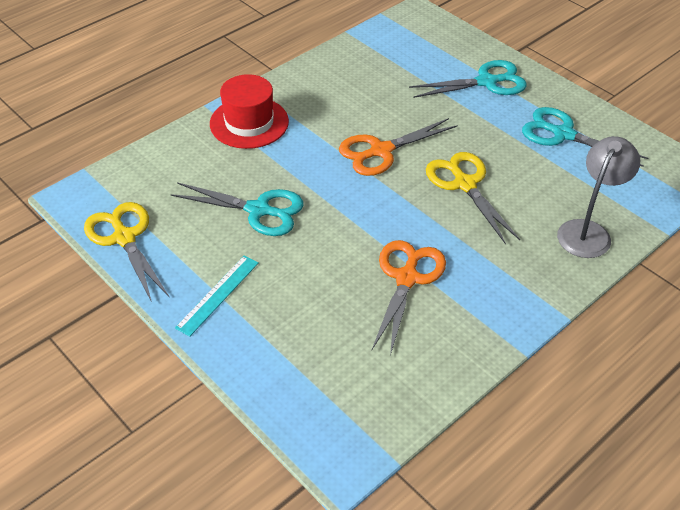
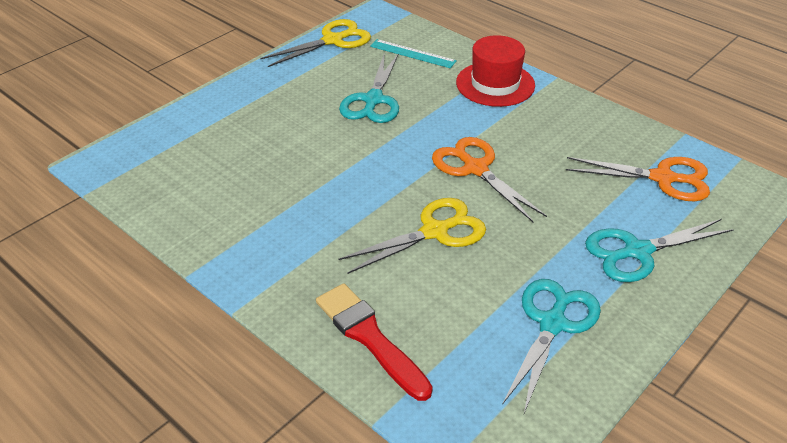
camera: 85 degrees right, 5 degrees down
(218, 294) = (271, 89): turquoise ruler -> turquoise ruler (412, 53)
(407, 278) = (290, 192): orange scissors -> orange scissors (662, 178)
(486, 82) = (637, 252): turquoise scissors -> turquoise scissors turned 90 degrees clockwise
(588, 231) = (369, 337): grey lamp -> red brush

